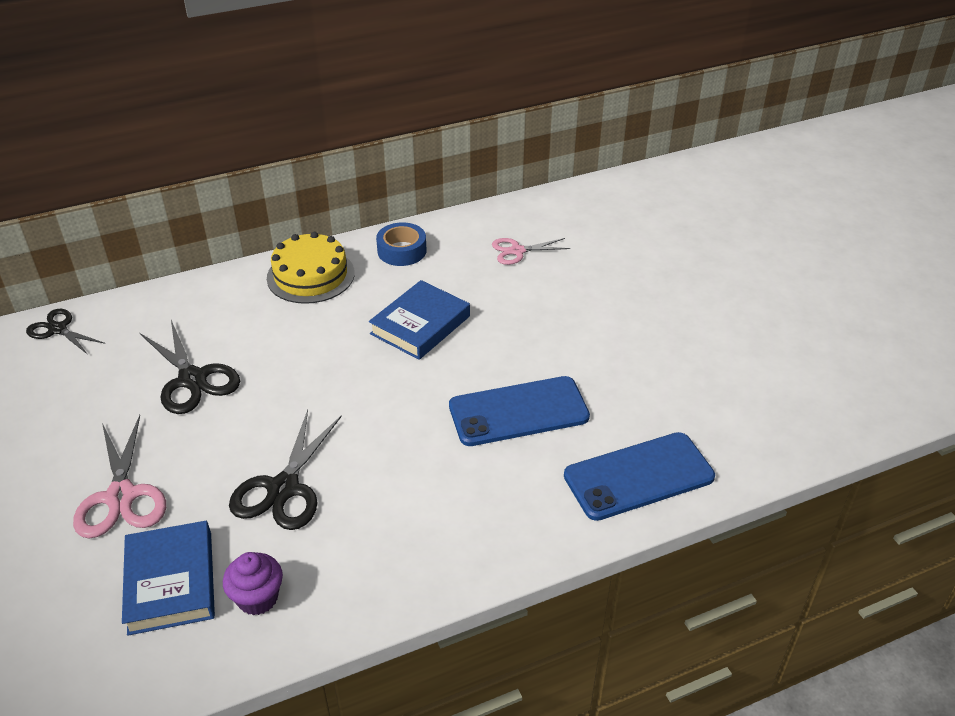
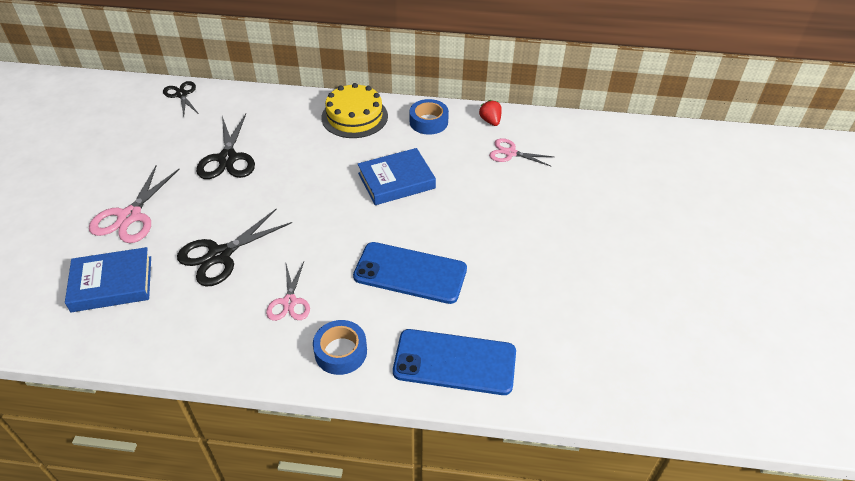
camera: 30 degrees right, 5 degrees up
(171, 582) = (112, 284): blue book -> blue book turned 60 degrees clockwise
(258, 598) = (148, 319): purple cupcake -> none
(413, 500) = (289, 302): none -> pink scissors
(468, 226) = (490, 121): none -> red strawberry
(516, 523) = (341, 352): none -> blue tape

